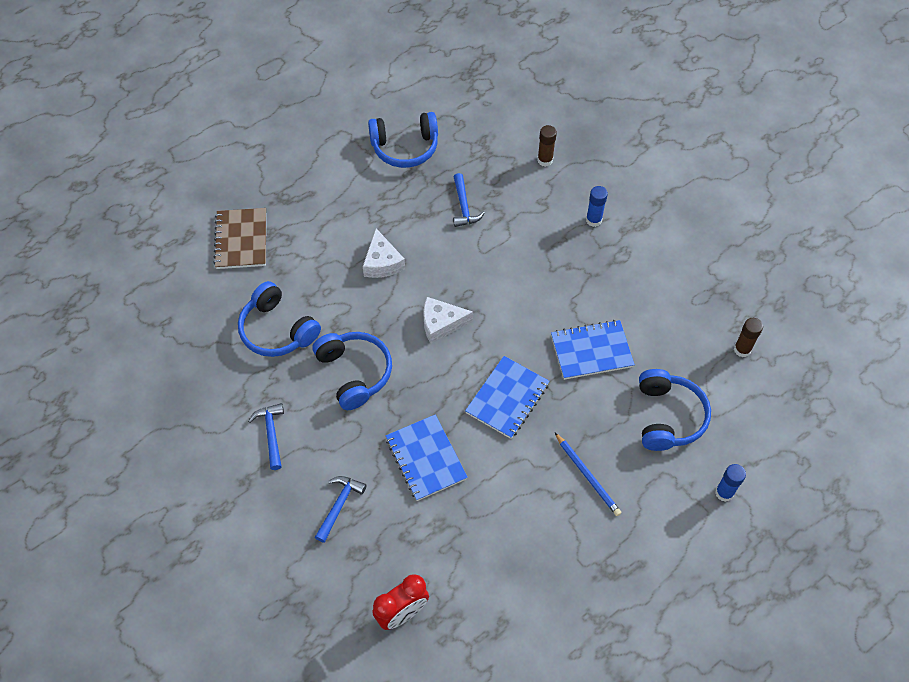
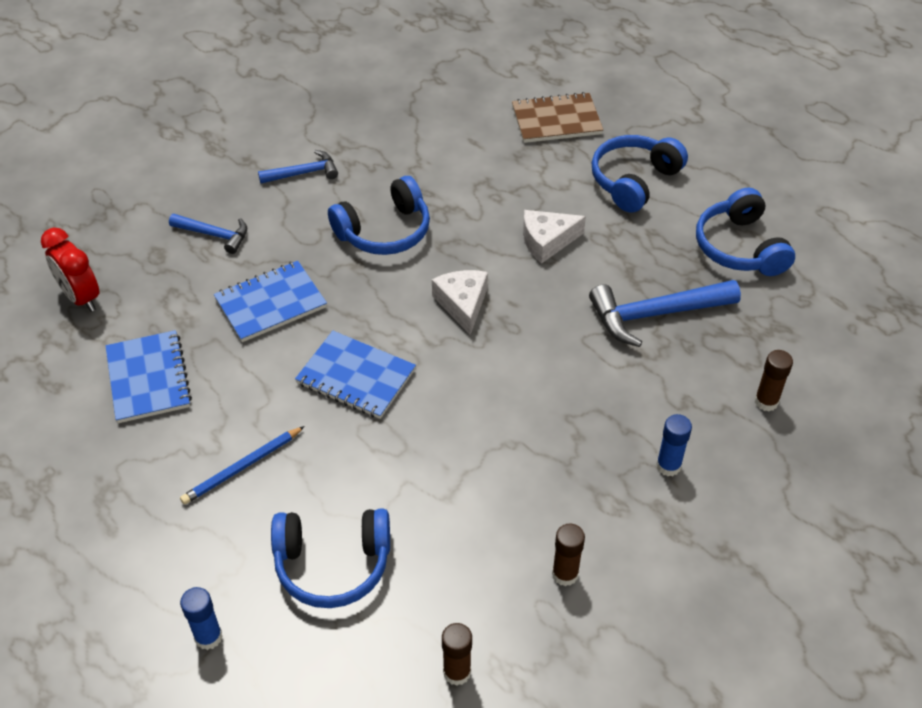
camera: 85 degrees right, 10 degrees down
(277, 330) = (437, 162): blue headphones -> blue headphones (633, 181)
(463, 206) = (655, 314): blue hammer -> blue hammer, size x1.70
(591, 351) = (436, 468): blue notebook -> blue notebook (148, 378)
(673, 286) = (565, 574): none -> brown glue stick

